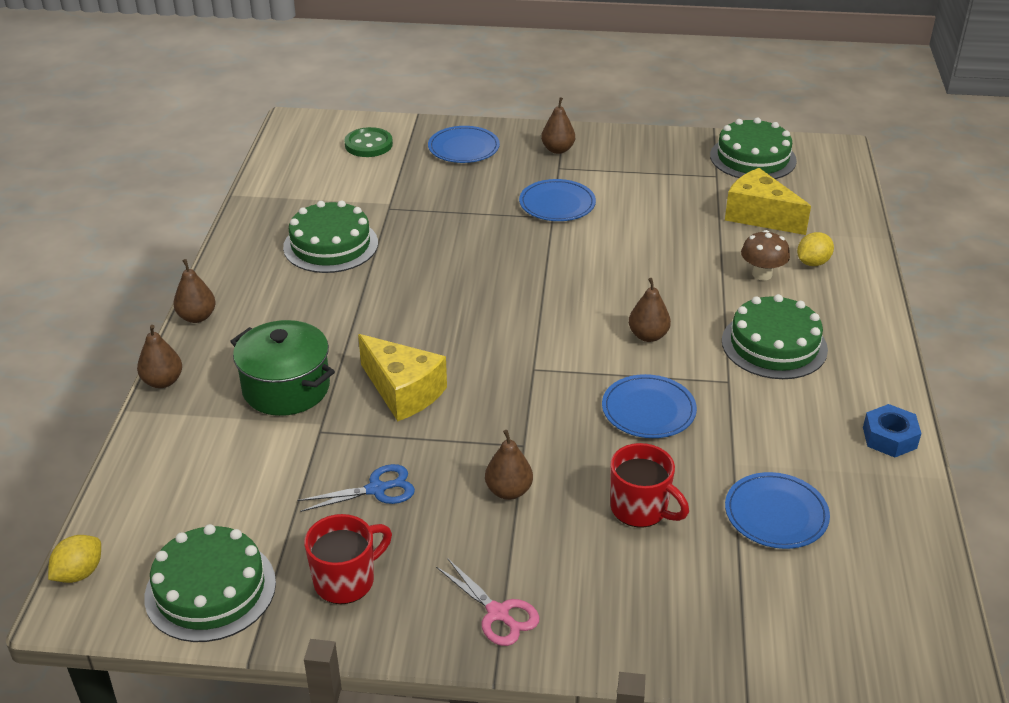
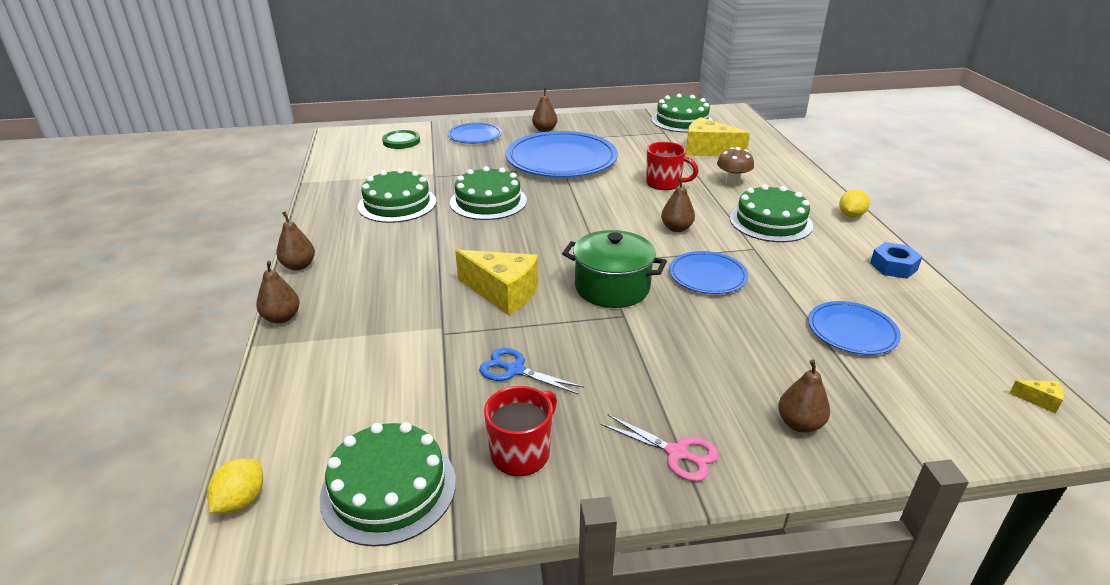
camera: 15 degrees left, 5 degrees down
(286, 388) = (399, 306): green pot -> green pot (612, 287)
(376, 489) = (515, 370): blue scissors -> blue scissors turned 120 degrees counterclockwise
(438, 258) = (488, 201): none -> green cake
(508, 491) = (630, 351): brown pear -> brown pear (799, 424)
(557, 204) = (561, 159): blue plate -> blue plate, size x1.92
(640, 509) = (746, 346): red mug -> red mug (664, 183)
(812, 262) = (762, 171): yellow lemon -> yellow lemon (850, 215)
(936, 639) = (1039, 400): none -> yellow cheese

